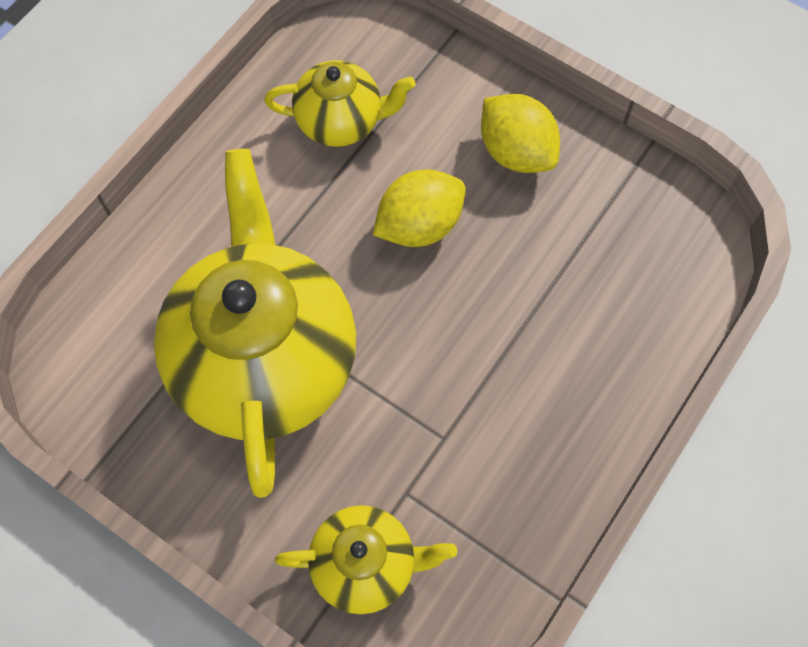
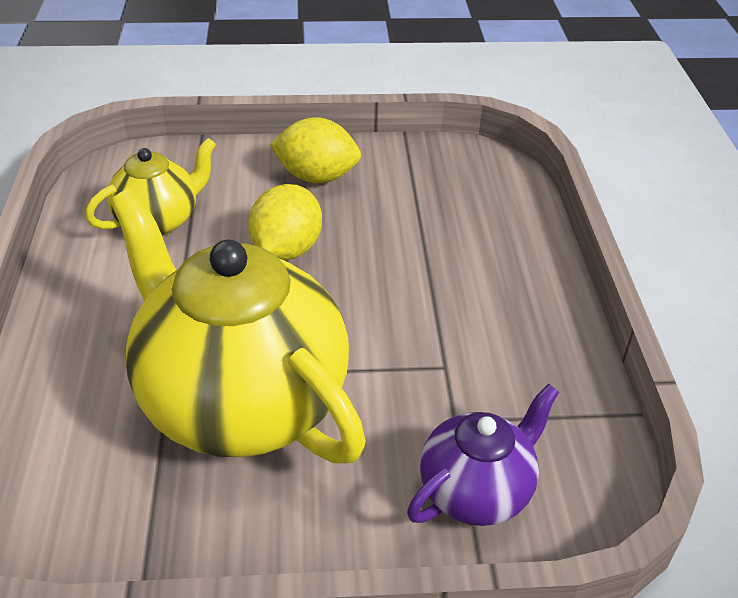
camera: 40 degrees left, 25 degrees down
(366, 564) = (477, 490): yellow teapot -> purple teapot

